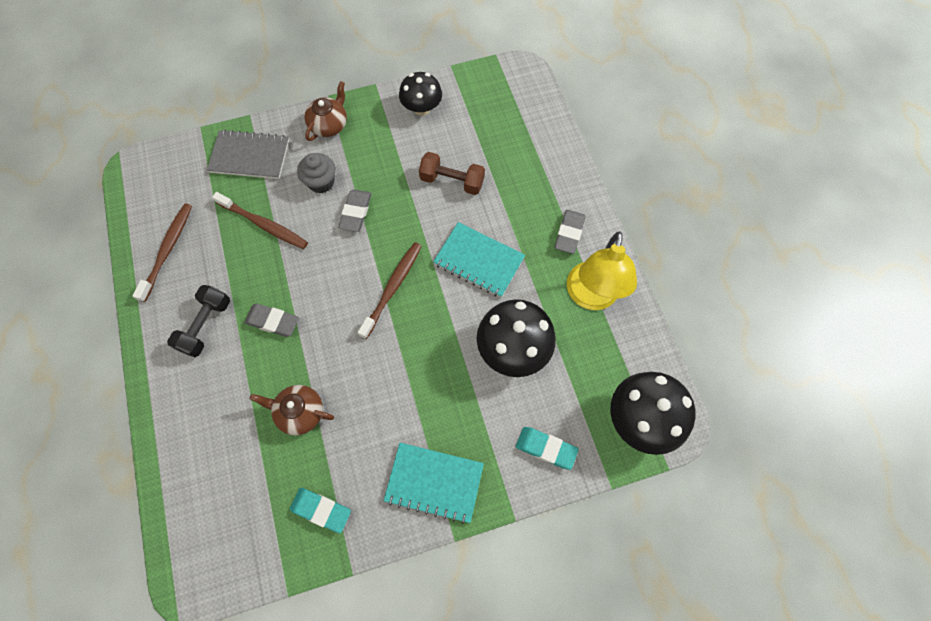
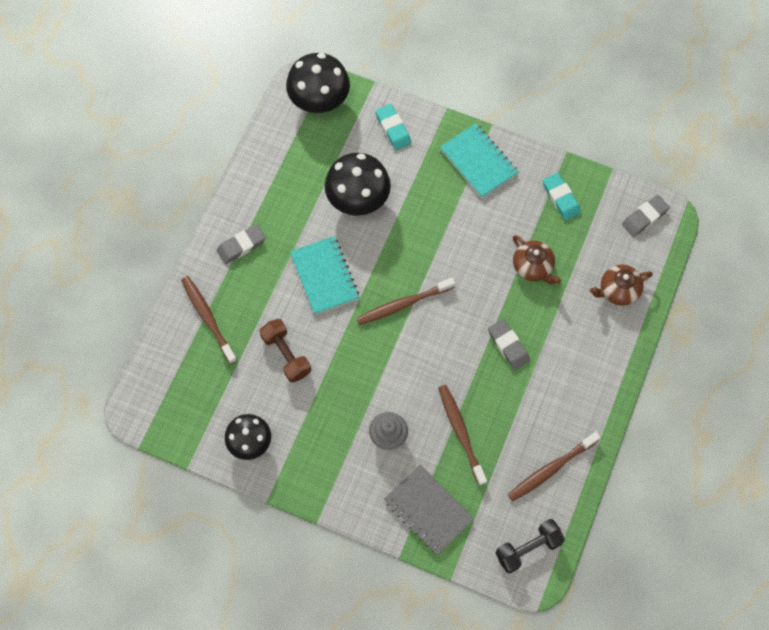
camera: 140 degrees left, 0 degrees up
(205, 325) = (559, 380): black dumbbell -> black dumbbell (528, 548)
(329, 125) = (339, 489): brown teapot -> brown teapot (618, 290)
(356, 212) = (382, 387): grey eraser -> grey eraser (644, 217)
(537, 163) = (208, 318): none -> brown toothbrush
(590, 297) = (273, 192): yellow lamp -> none

